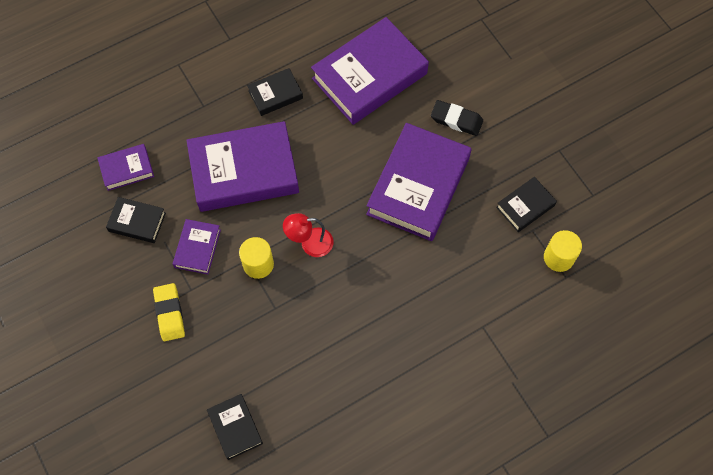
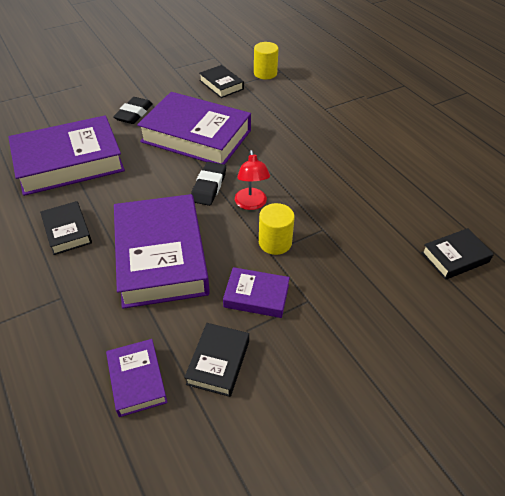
camera: 90 degrees left, 20 degrees down
(169, 313) = (340, 320): yellow eraser -> none
(335, 203) = (209, 186): none -> black eraser
(369, 76) = (69, 162): purple book -> purple book turned 75 degrees counterclockwise

